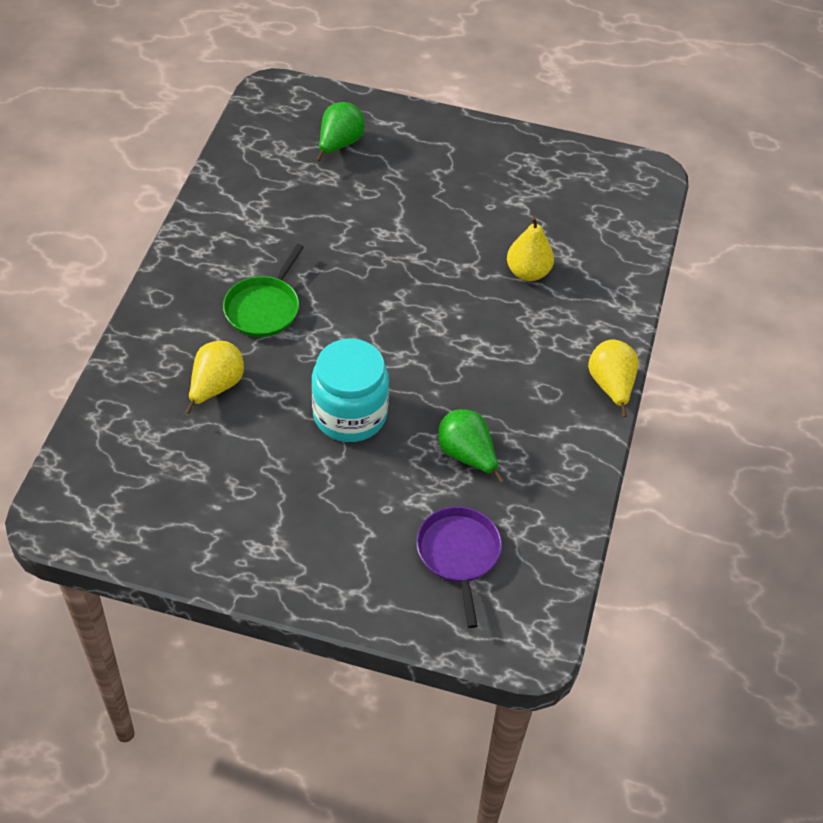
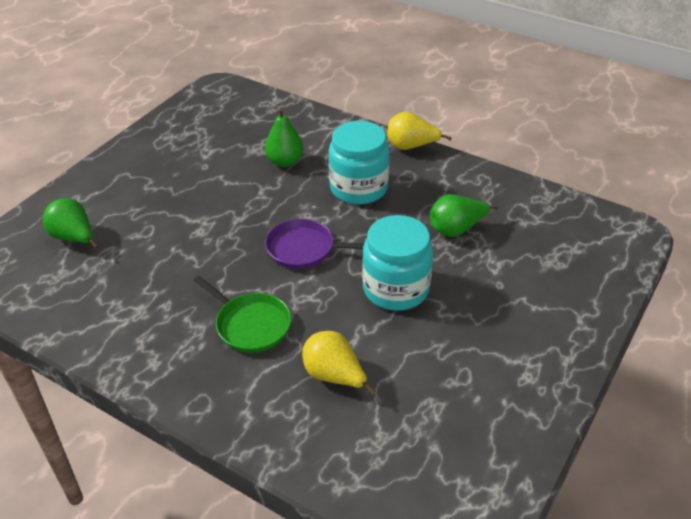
camera: 70 degrees left, 10 degrees down
(459, 554) = (550, 252): purple pan -> purple pan (304, 249)
(507, 350) = (358, 188): none -> turquoise jar
(528, 272) = (285, 161): yellow pear -> green pear

